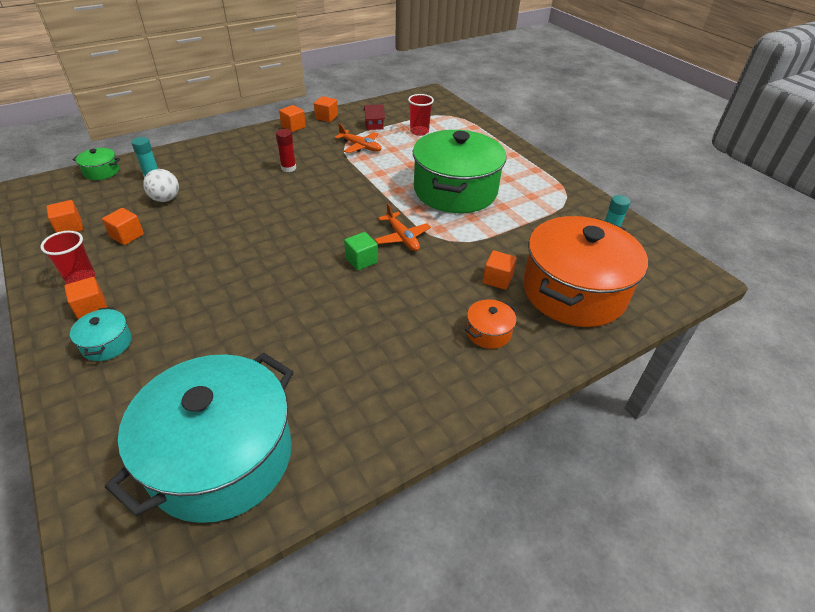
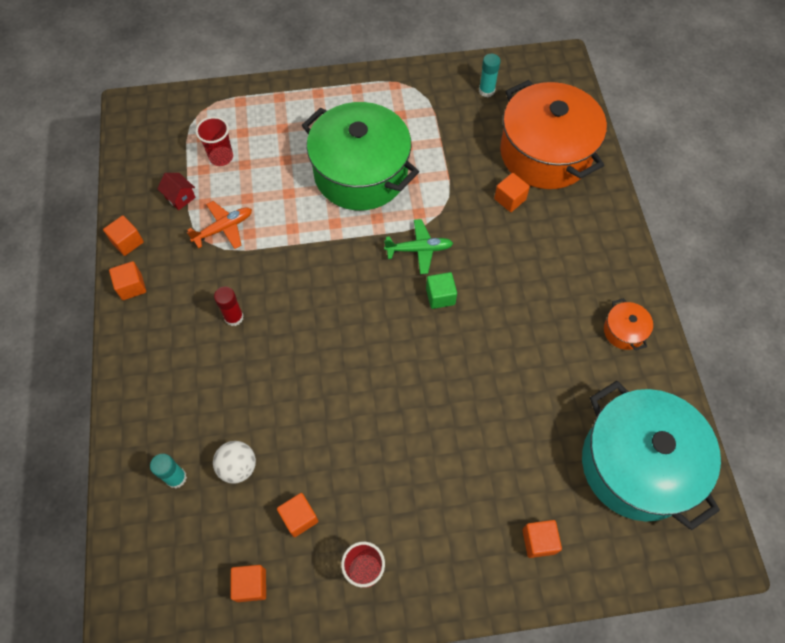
camera: 65 degrees left, 20 degrees up
(91, 308) = (418, 561): orange cube -> orange cube (539, 541)
(101, 172) = (128, 542): green pot -> none
(107, 343) = (477, 547): turquoise pot -> none
(374, 125) = (180, 197): red house -> red house turned 60 degrees counterclockwise
(402, 237) = (419, 249): orange plane -> green plane
(488, 332) = (570, 234): orange pot -> orange pot (624, 331)

